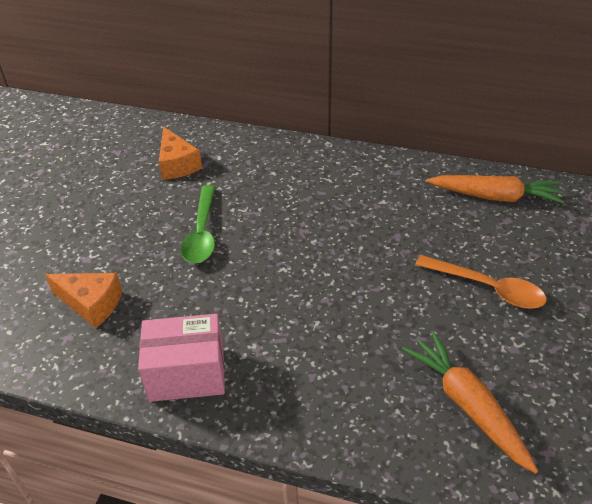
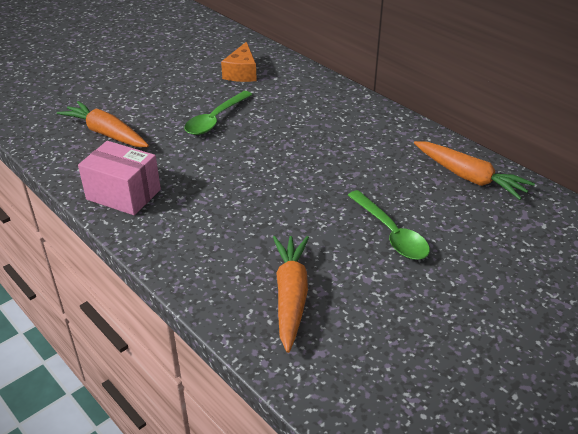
camera: 30 degrees right, 5 degrees down
(91, 304) = (106, 133): orange cheese -> orange carrot
(487, 288) = (391, 233): orange spoon -> green spoon

